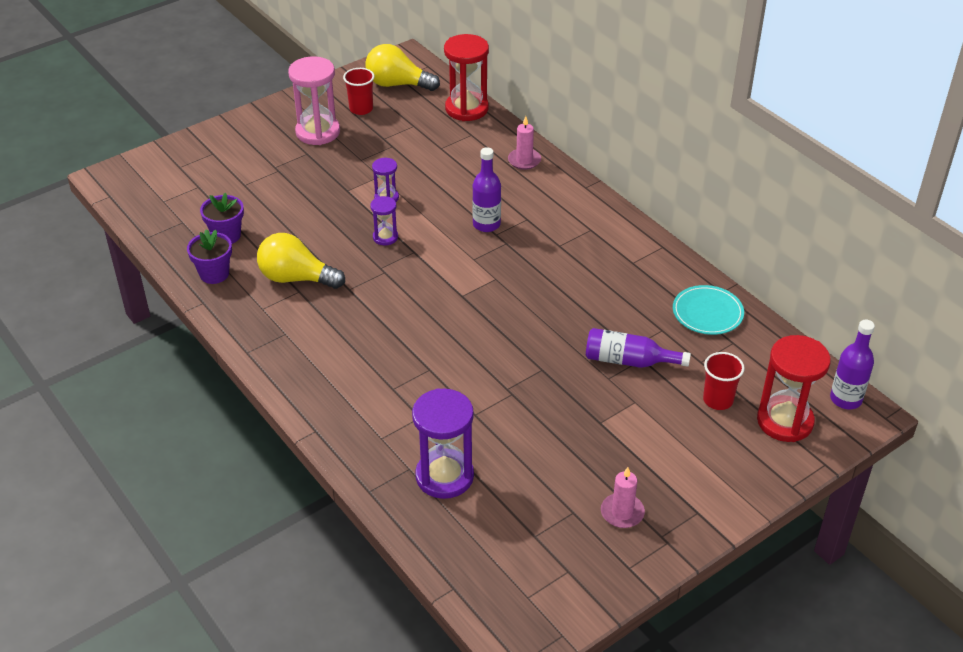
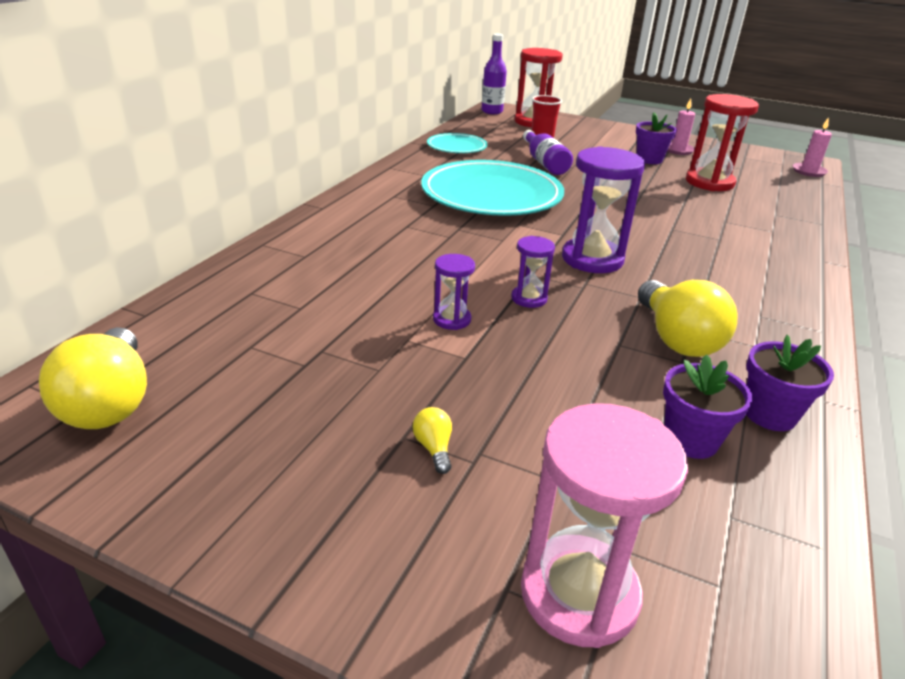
camera: 120 degrees left, 10 degrees down
(292, 159) = (434, 448): none -> yellow light bulb
(318, 132) = (327, 448): pink hourglass -> pink hourglass (579, 593)
(361, 109) = (219, 420): red cup -> none
(444, 476) = (756, 201): purple hourglass -> purple hourglass (592, 259)
(466, 109) = (178, 311): red hourglass -> red hourglass (709, 182)
(486, 224) = (438, 244): purple bottle -> none
(524, 160) = (293, 246): pink candle -> pink candle (808, 171)
(563, 287) = (491, 195): none -> turquoise plate
(601, 460) = (649, 159): none -> purple flower pot

